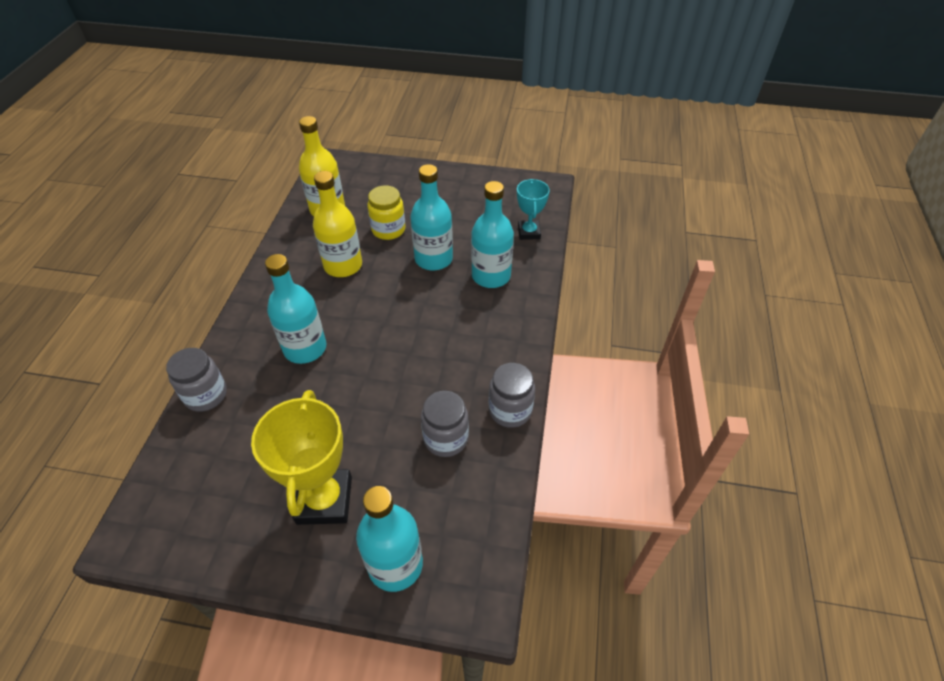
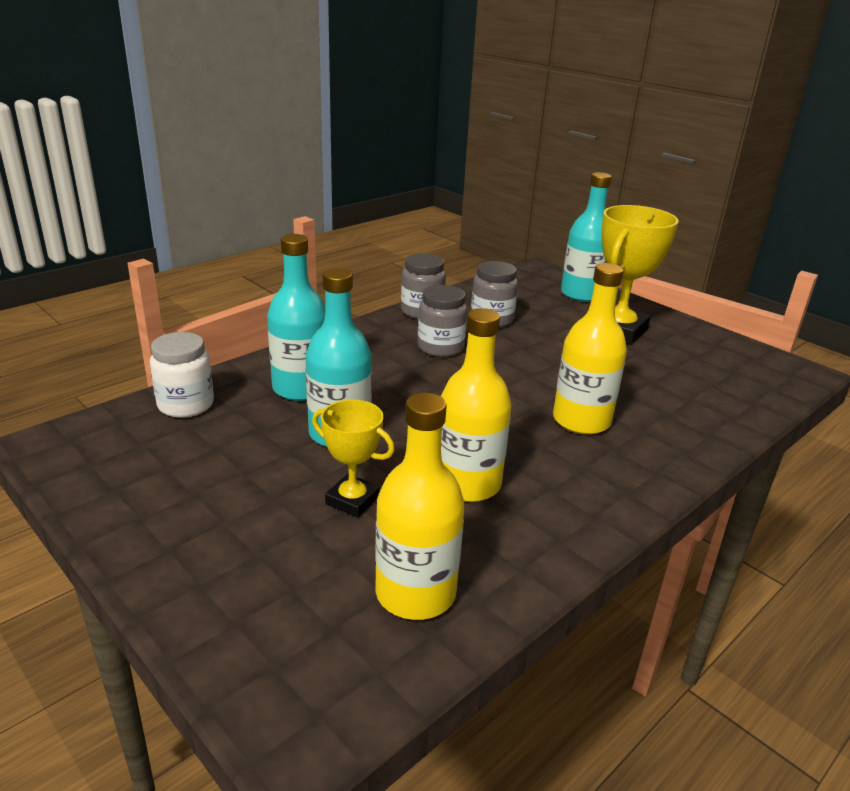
camera: 145 degrees left, 20 degrees down
(206, 395) = (719, 429): grey jar -> grey jar (440, 347)
(305, 348) = (581, 420): turquoise bottle -> yellow bottle
(388, 230) = (352, 500): yellow jar -> yellow trophy
(529, 232) = (186, 405): turquoise trophy -> white jar

